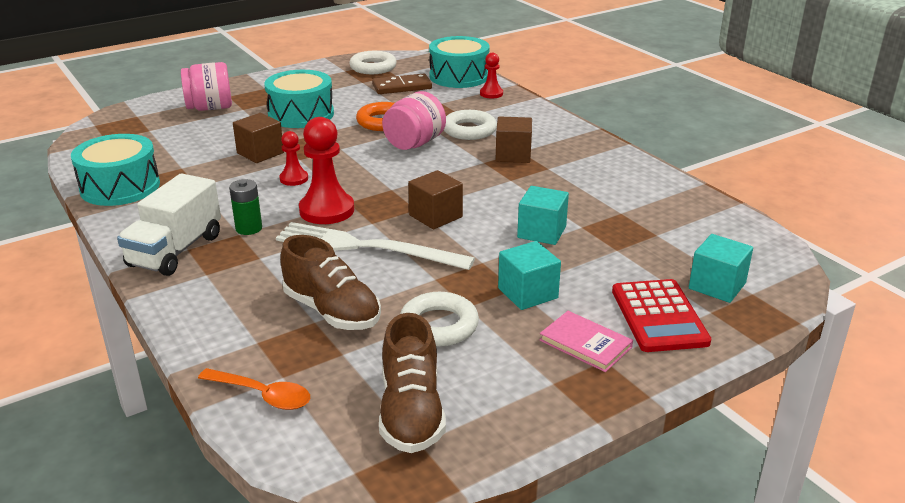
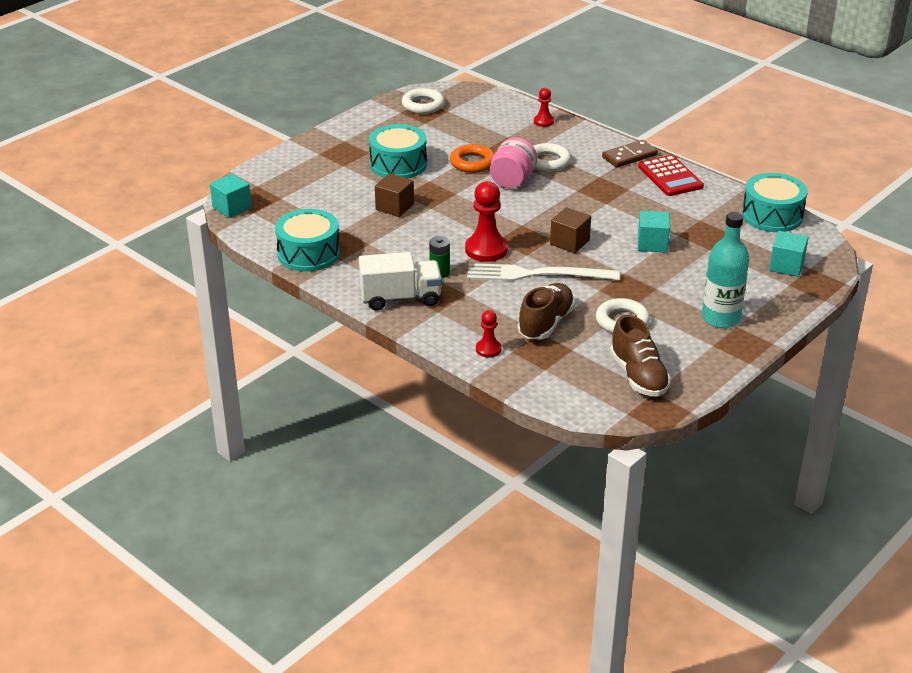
camera: 15 degrees left, 5 degrees up
(176, 251) = (400, 298): white truck -> white truck turned 105 degrees counterclockwise
(210, 108) = (314, 168): pink jar -> none
(262, 395) = (541, 382): orange spoon -> none
(294, 179) = (440, 226): red pawn -> red pawn (488, 349)
(332, 311) = (546, 323): brown shoe -> brown shoe turned 90 degrees counterclockwise
(402, 87) = (463, 124): brown domino -> brown domino (629, 156)
(459, 76) = (505, 106): turquoise drum -> turquoise drum (772, 216)
(513, 155) = (595, 180): brown cube -> none
(527, 293) = (667, 290): turquoise cube -> turquoise cube (232, 208)
(585, 344) = (720, 318): pink book -> turquoise bottle
(659, 316) = (758, 293): red calculator -> red calculator (670, 177)

